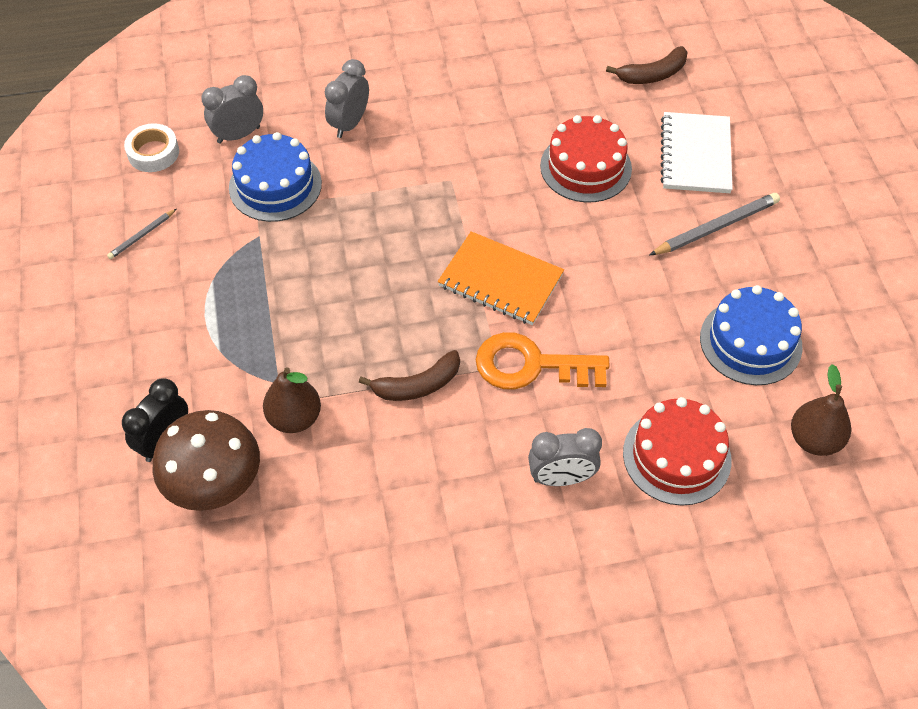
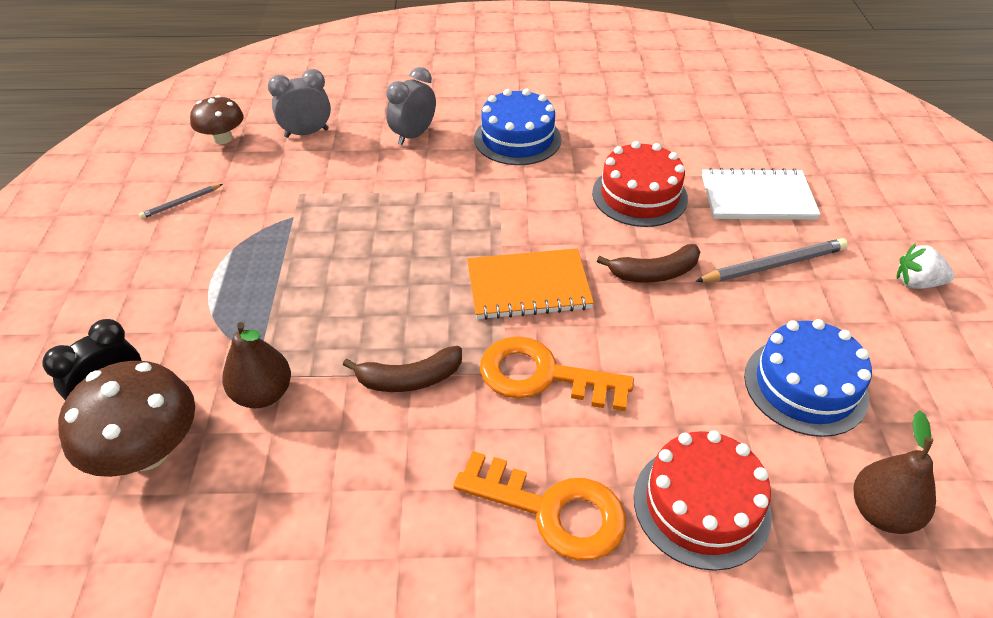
camera: 10 degrees right, 10 degrees down
(153, 153) = (223, 138): white tape -> brown mushroom
(275, 185) = (325, 176): blue cake -> blue cake (517, 138)
(500, 280) = (528, 286): orange notebook -> orange notebook turned 45 degrees counterclockwise
(561, 478) = (552, 509): grey clock -> orange key
(652, 75) = (720, 127): brown banana -> brown banana (654, 273)
(696, 155) = (757, 198): white notebook -> white notebook turned 75 degrees clockwise
(841, 228) = (917, 283): none -> white strawberry

